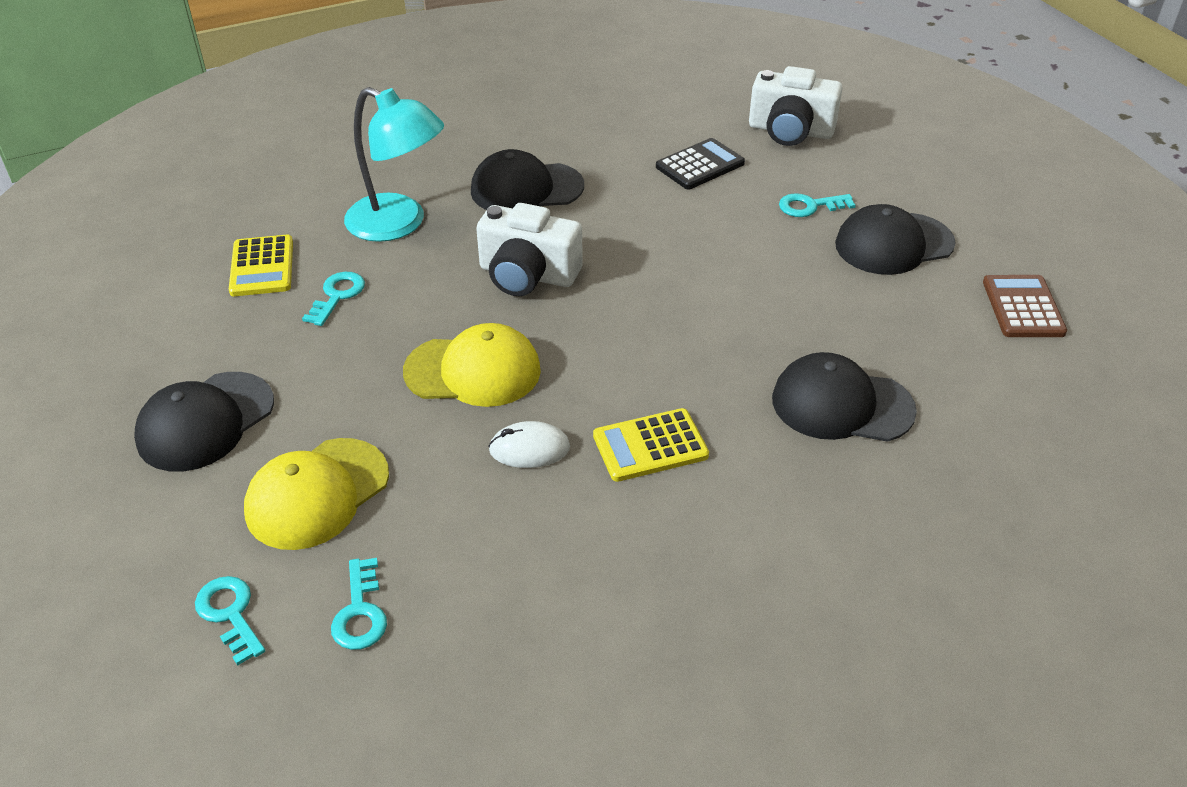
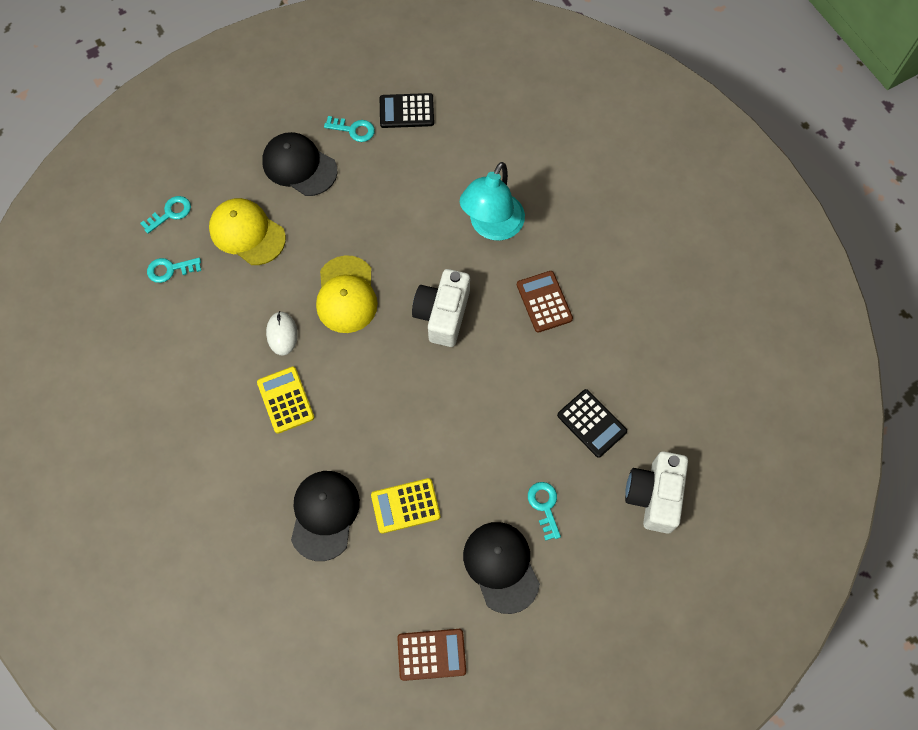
camera: 85 degrees right, 25 degrees up
(160, 295) = (406, 111): none -> black calculator
(262, 267) = (438, 158): yellow calculator -> yellow calculator (405, 506)
(337, 296) = (412, 206): turquoise key -> turquoise key (353, 130)
(526, 188) = (544, 302): black cap -> brown calculator

